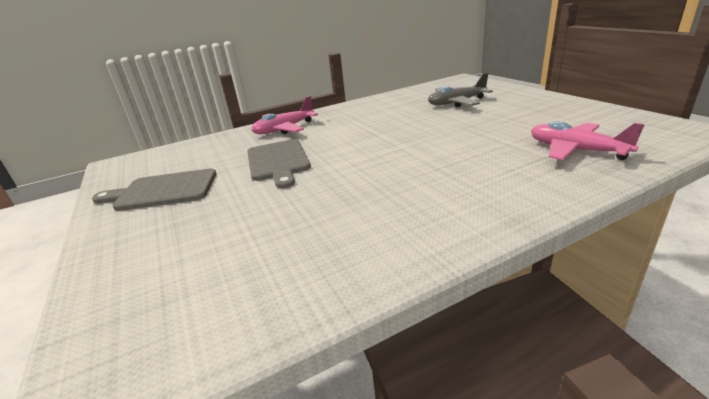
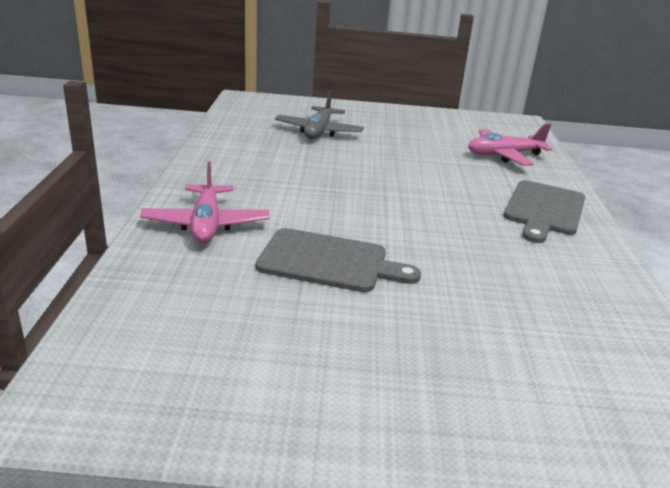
camera: 65 degrees left, 0 degrees up
(163, 190) = (302, 368): grey cutting board -> grey cutting board (544, 210)

